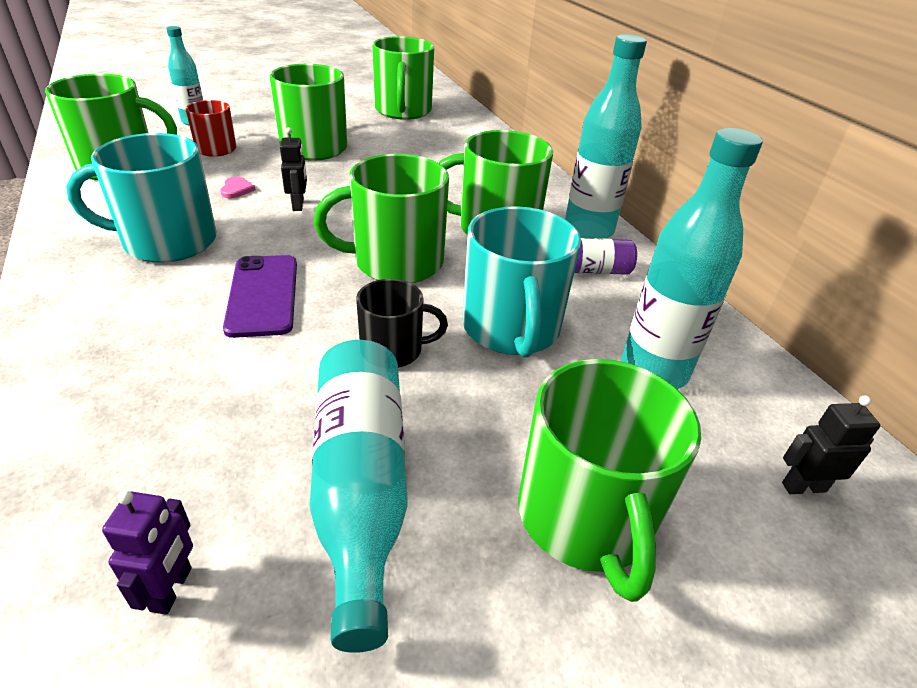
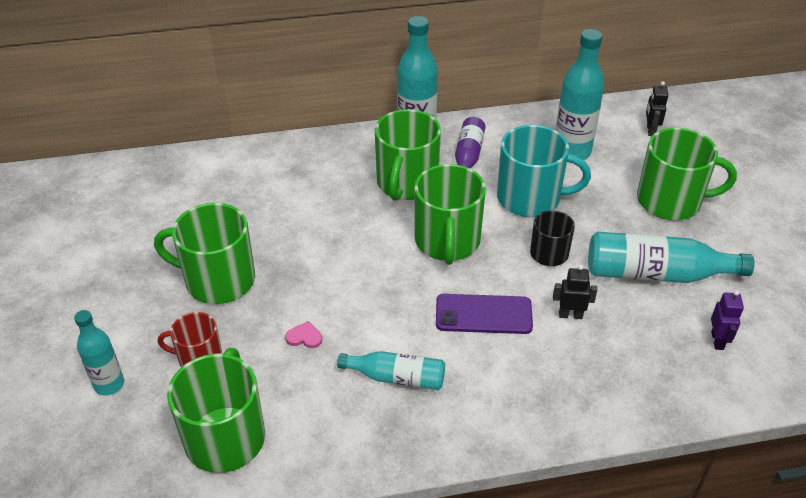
camera: 75 degrees left, 5 degrees up
(167, 241) = (397, 377): turquoise mug -> turquoise bottle
(172, 589) = (717, 340): purple robot -> purple robot turned 75 degrees clockwise
(298, 205) = (345, 294): black robot -> black robot (570, 315)
(403, 111) = (138, 207): green mug -> none

